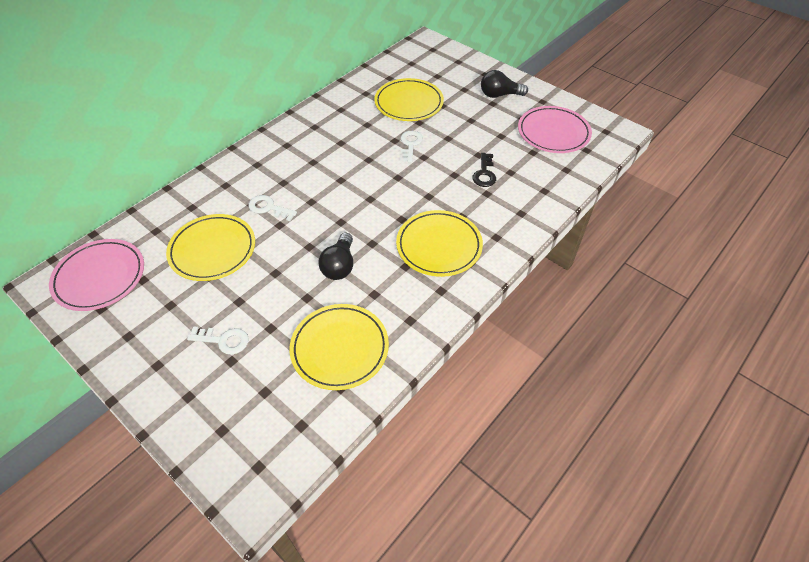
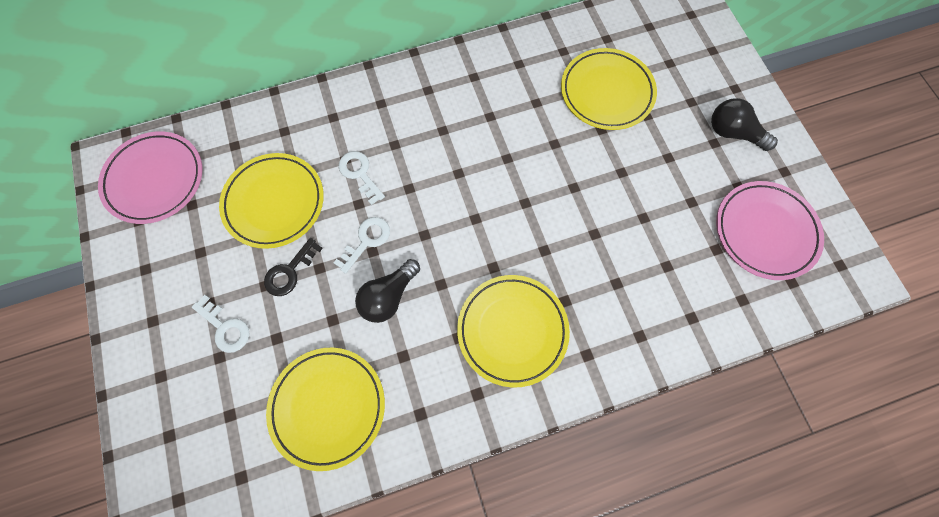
camera: 30 degrees right, 20 degrees up
(410, 144) = (569, 160): white key -> white key (366, 241)
(484, 173) = (632, 251): black key -> black key (290, 271)

